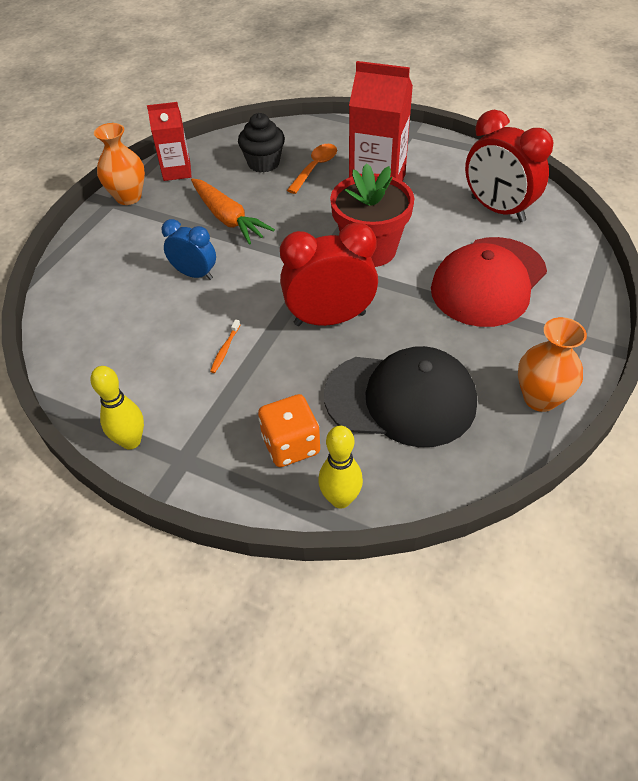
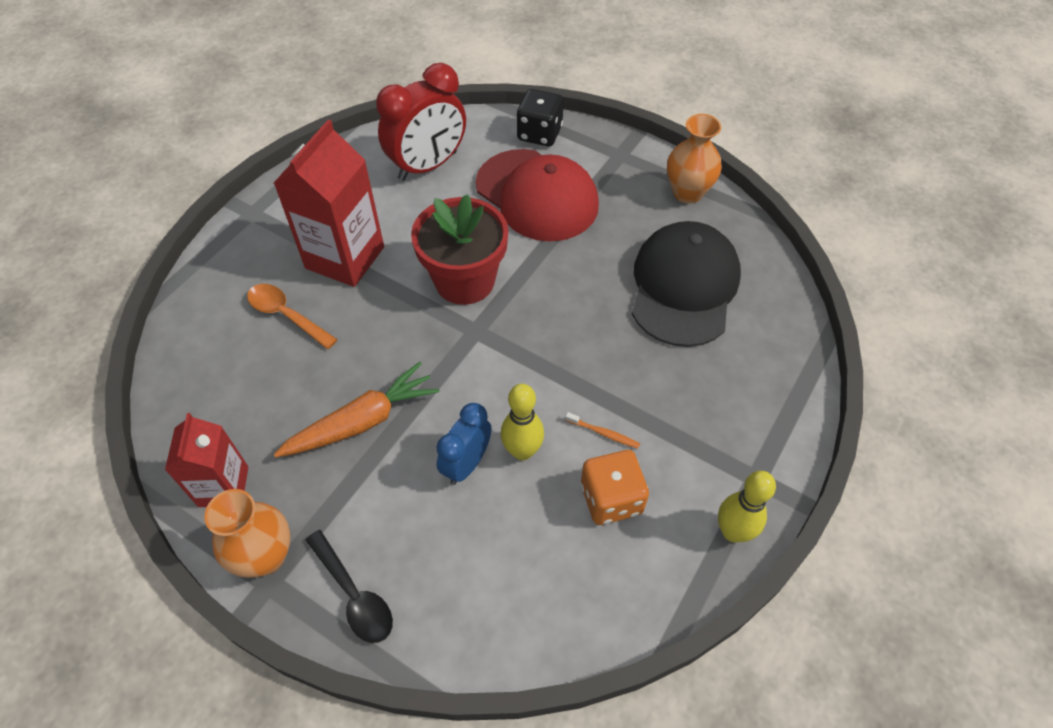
camera: 85 degrees left, 5 degrees up
(99, 237) = (354, 594): none -> black spoon
(263, 163) = (251, 372): black cupcake -> none
(291, 445) = (737, 380): orange dice -> orange dice (611, 499)
(329, 319) = (569, 330): red clock -> none
(340, 499) = (797, 347): yellow bowling pin -> yellow bowling pin (522, 451)
(577, 274) = (539, 134): none -> black dice

